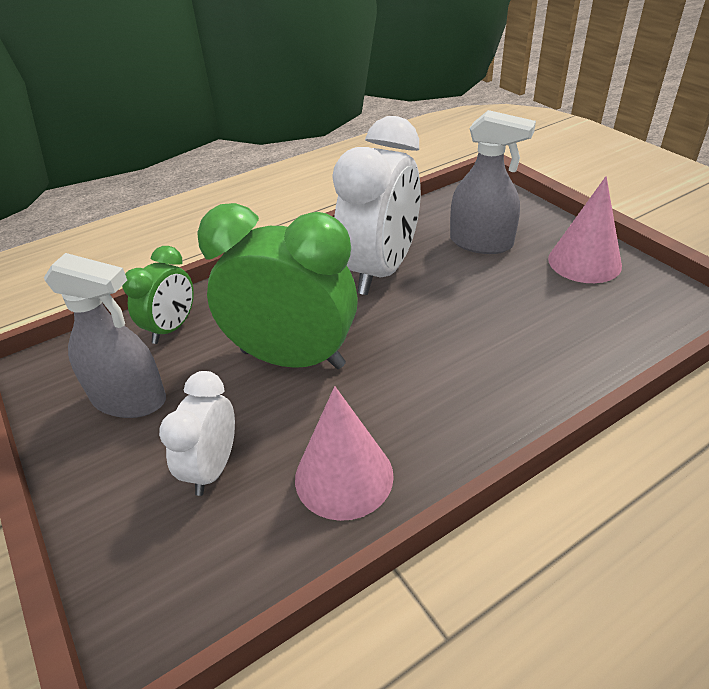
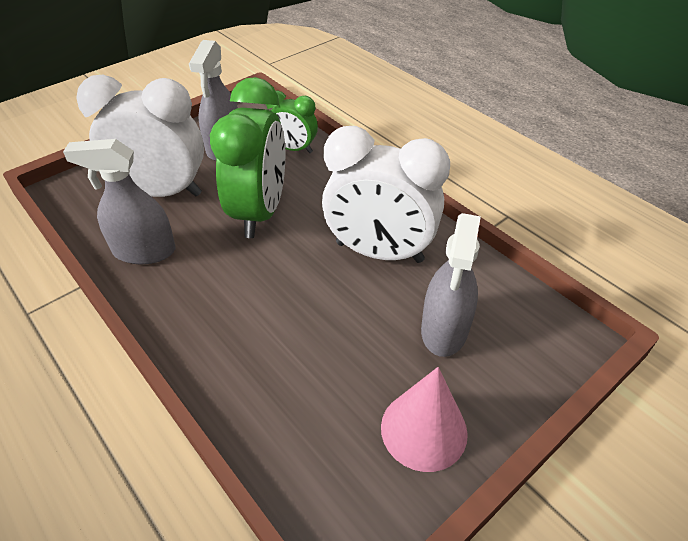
camera: 80 degrees right, 5 degrees up
(213, 468) = (162, 192): white clock -> white clock, size x1.86
(344, 476) = (144, 251): pink cone -> grey spray bottle

